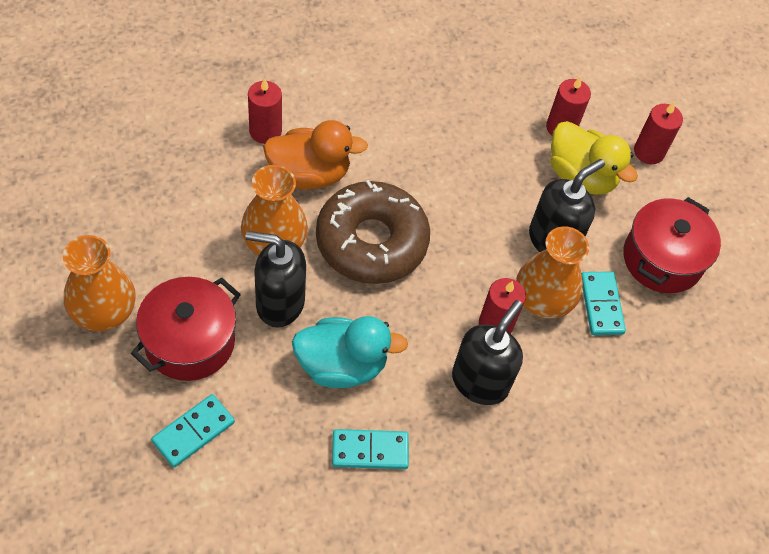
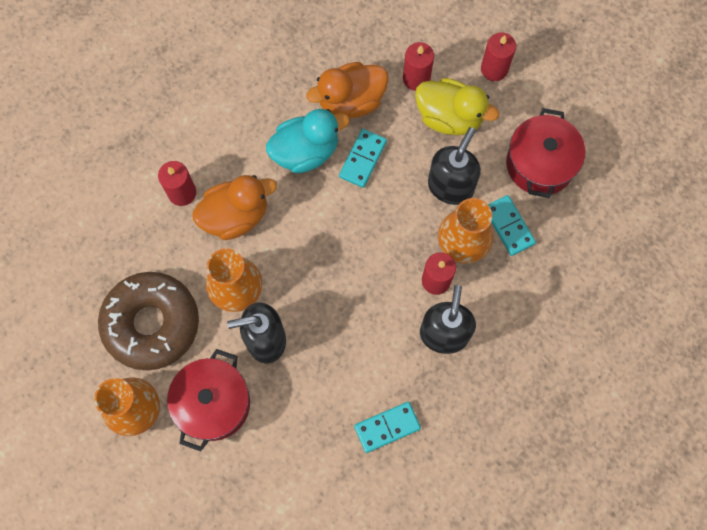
camera: 15 degrees left, 15 degrees up
(193, 432) = (252, 473): turquoise domino -> turquoise domino (362, 159)
(341, 365) = (336, 369): turquoise duck -> turquoise duck (306, 151)
(371, 241) = (311, 253): brown donut -> brown donut (151, 323)
(482, 121) = (351, 101): none -> orange duck

